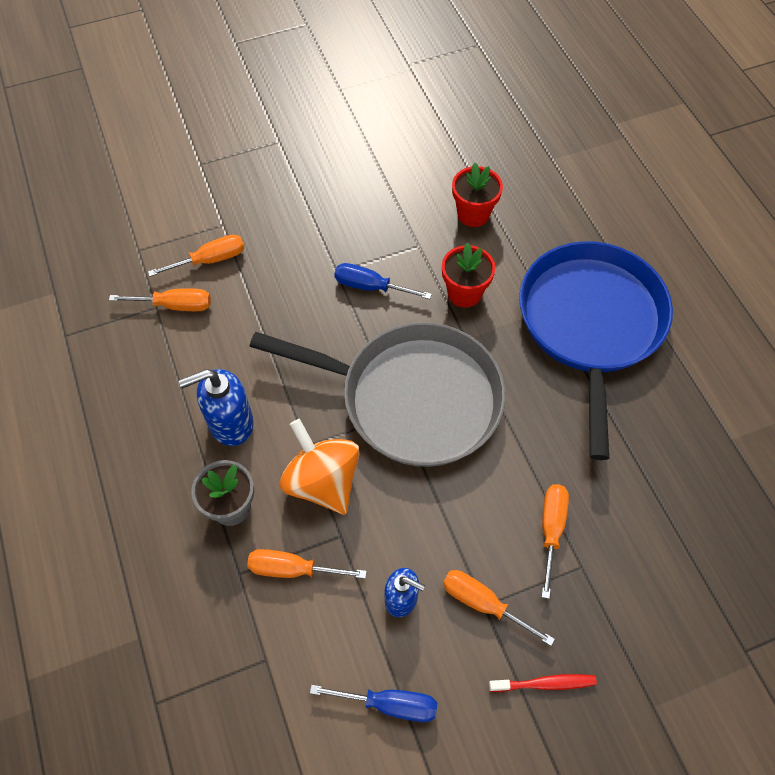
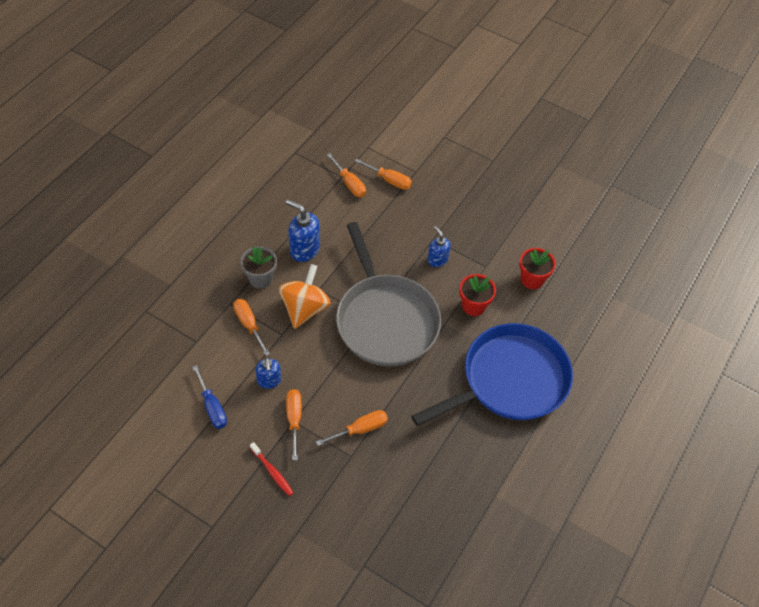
camera: 50 degrees right, 5 degrees down
(370, 287) = (437, 260): blue screwdriver -> blue soap dispenser

